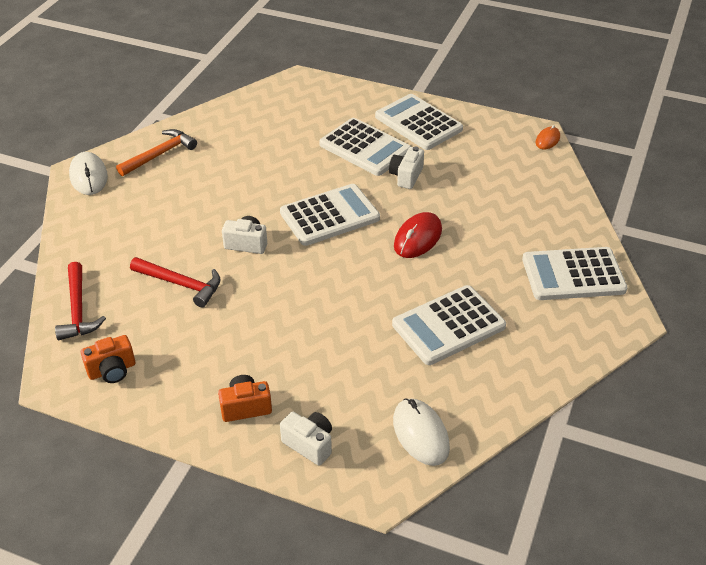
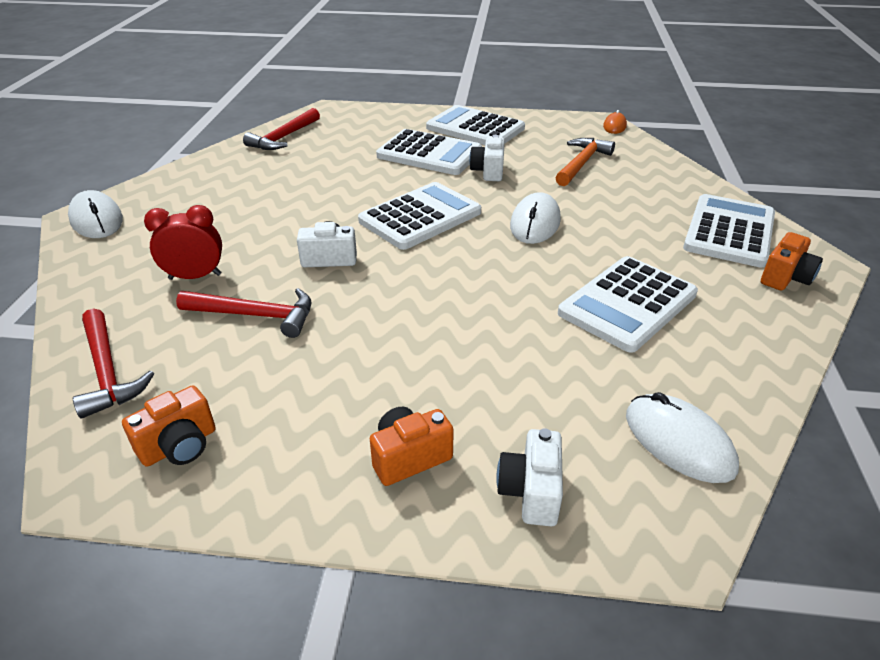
camera: 15 degrees left, 5 degrees down
(148, 243) = (195, 277): none -> red clock
(160, 154) = (187, 188): orange hammer -> orange hammer (581, 163)
(250, 109) = (284, 137): none -> red hammer
(309, 444) = (530, 492): white camera -> white camera turned 105 degrees counterclockwise
(418, 238) = (535, 223): red mouse -> white mouse
(573, 275) = (729, 231): white calculator -> white calculator turned 135 degrees clockwise
(588, 326) = (785, 278): none -> orange camera

